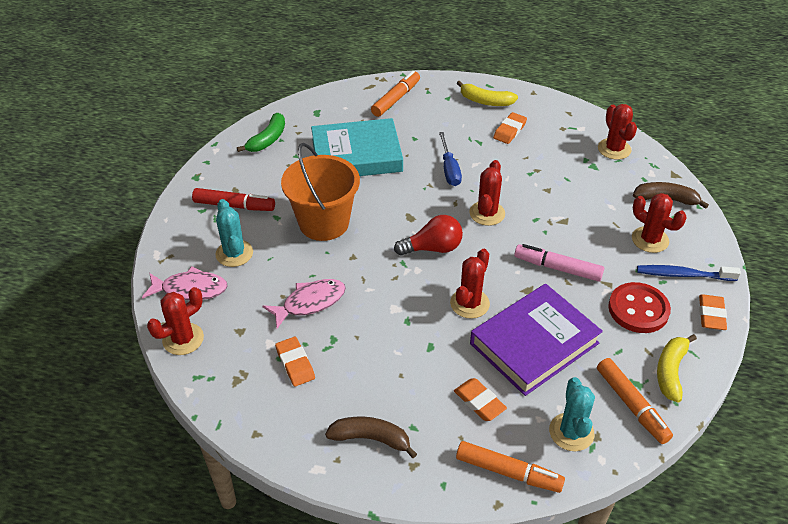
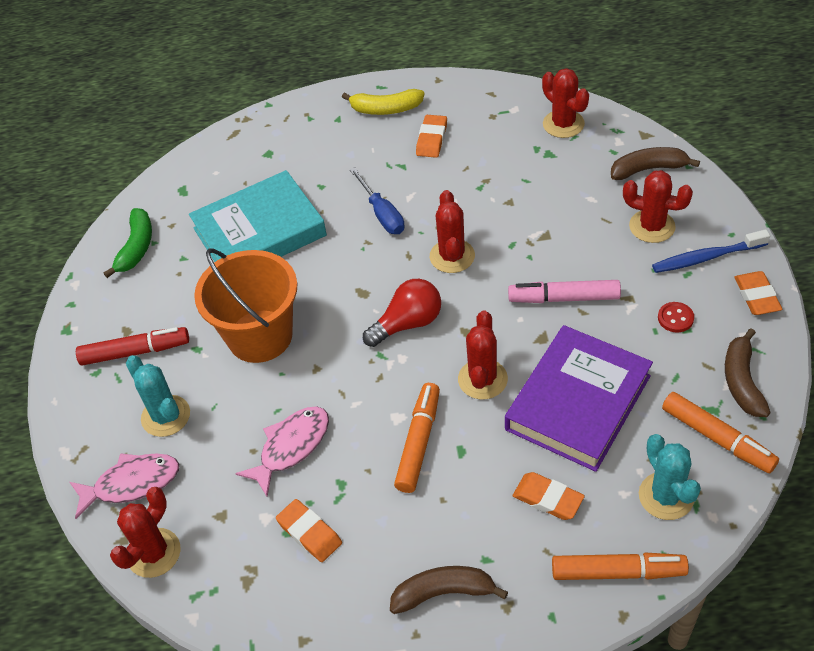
camera: 15 degrees left, 5 degrees up
(396, 99) = (274, 140): orange marker -> orange marker (419, 442)
(638, 309) = (675, 318): red button -> red button, size x0.48
(670, 371) = (742, 381): yellow banana -> brown banana

